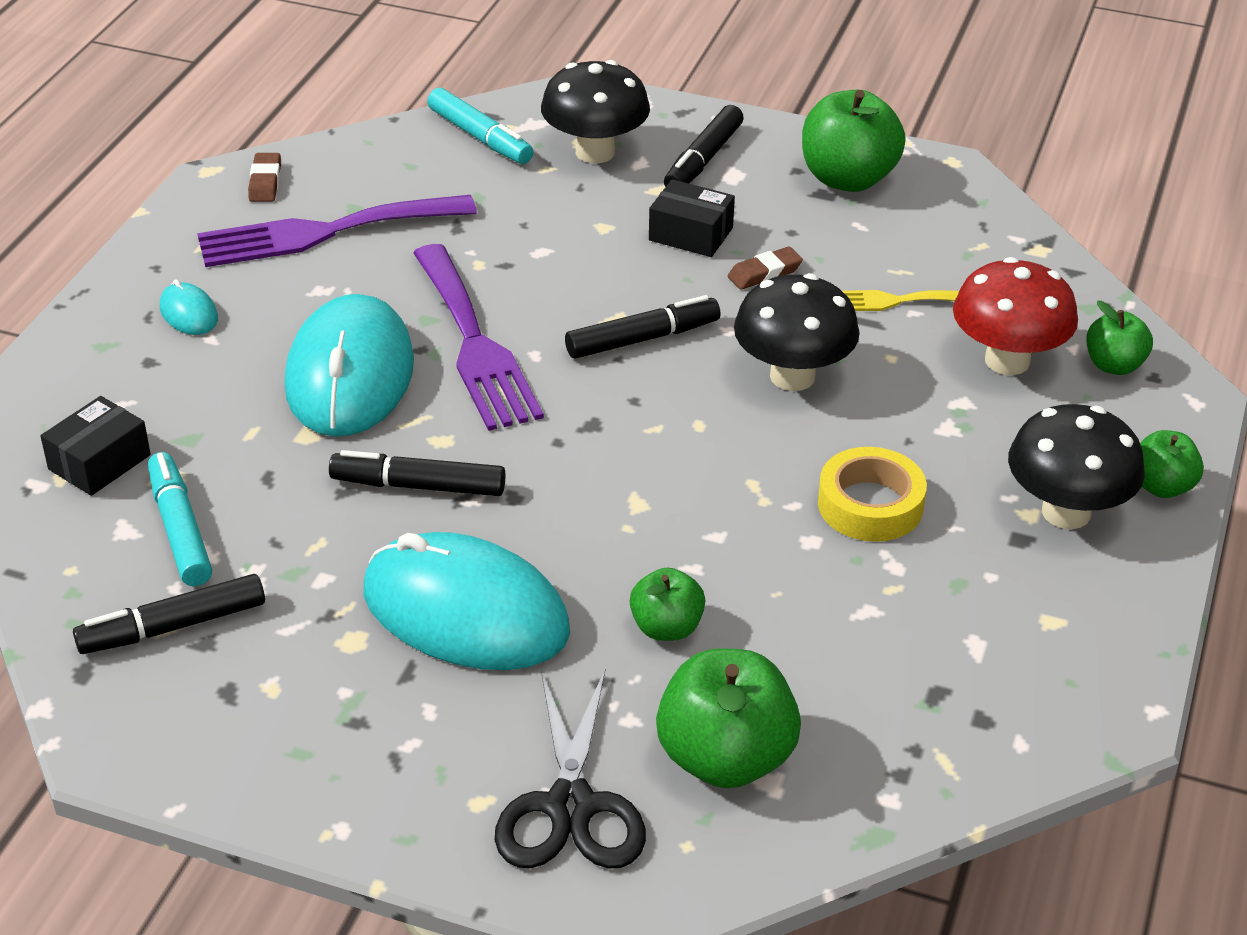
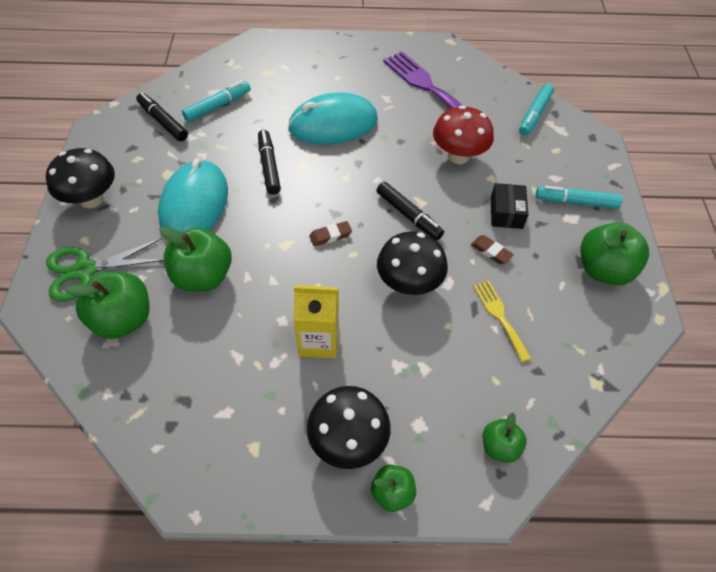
camera: 70 degrees right, 15 degrees up
(99, 462) = (249, 73): black box -> none
(189, 313) = (350, 66): turquoise mouse -> none
(265, 182) = (452, 59): brown eraser -> brown eraser (330, 236)
(475, 344) = (374, 157): purple fork -> none
(570, 806) = (85, 270): black scissors -> green scissors
(595, 152) = (552, 158): black mushroom -> black mushroom (91, 199)
(666, 628) = (203, 276): green apple -> green apple, size x1.77
(703, 160) = (576, 202): black marker -> turquoise marker
(870, 505) = (319, 341): yellow tape -> yellow carton
(1007, 361) = (474, 385): red mushroom -> red mushroom (458, 156)

